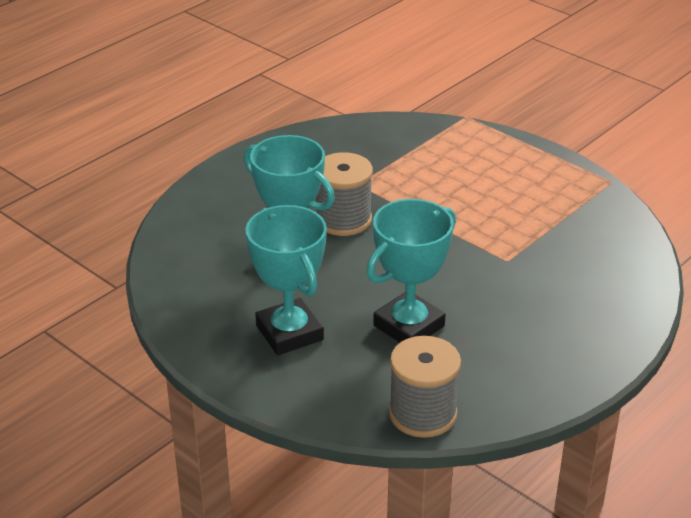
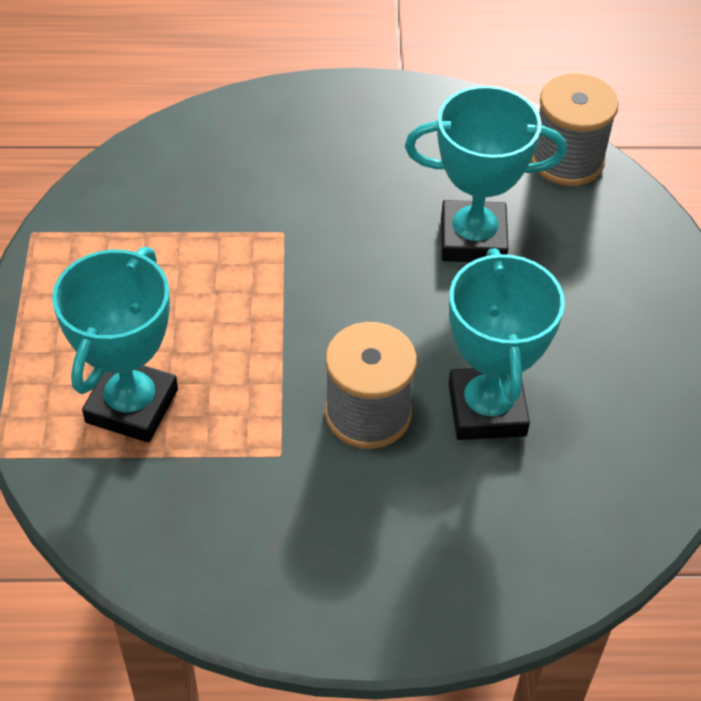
camera: 135 degrees left, 15 degrees up
(289, 333) = (594, 317): turquoise trophy -> turquoise trophy (132, 406)

